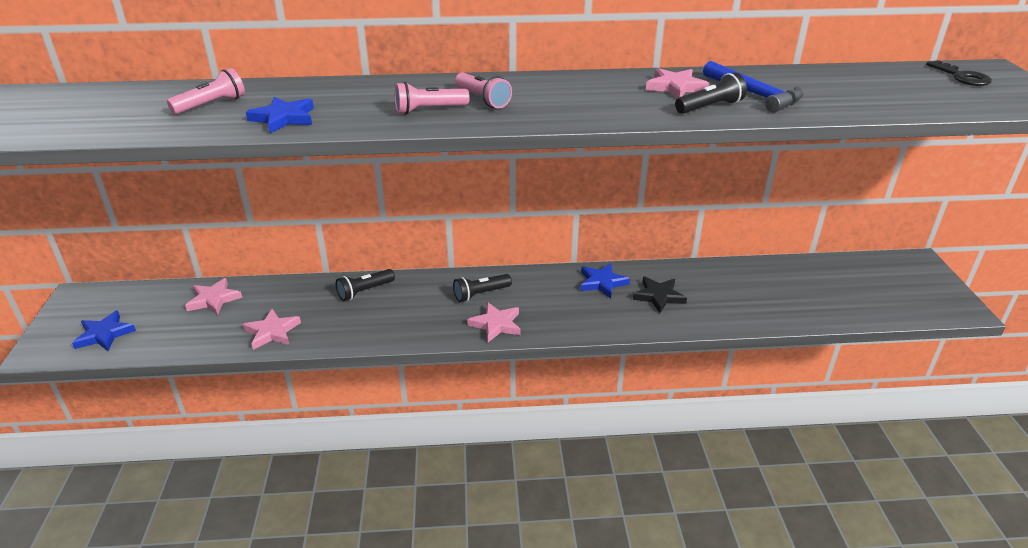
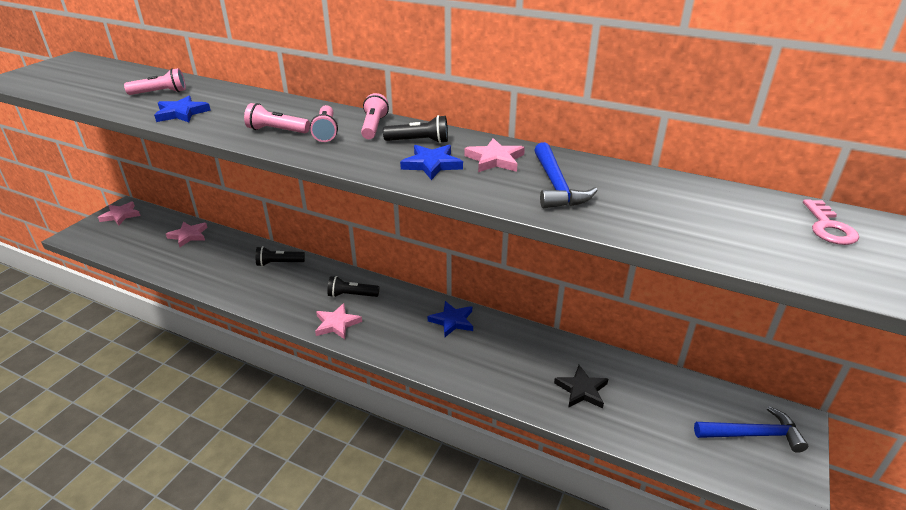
camera: 30 degrees right, 0 degrees up
(104, 334) = (112, 237): blue star -> blue star (432, 164)
(272, 332) = (196, 271): pink star -> pink star (120, 215)
(521, 85) = (373, 127): none -> pink flashlight
(659, 296) = (486, 351): black star -> black star (582, 390)
(710, 107) = (493, 186): black flashlight -> black flashlight (419, 141)
(904, 281) = (753, 434): none -> blue hammer
(962, 77) = (828, 227): black key -> pink key

